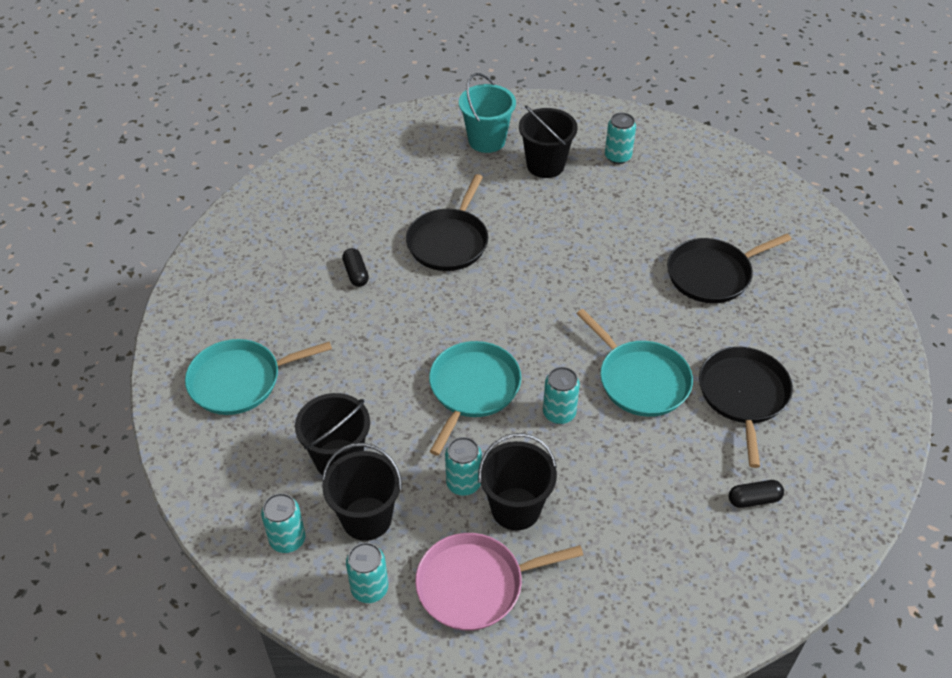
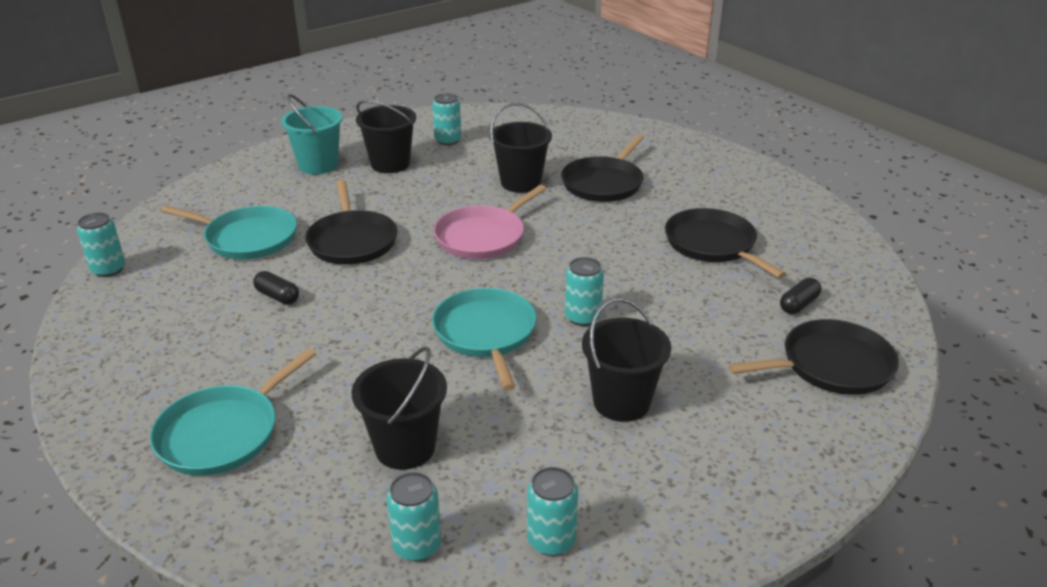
camera: 35 degrees left, 15 degrees down
(366, 518) = (486, 482): black bucket -> black bucket (520, 183)
(463, 483) = (553, 406): turquoise can -> turquoise can (108, 269)
(475, 585) = (650, 479): pink pan -> pink pan (483, 236)
(640, 380) = (624, 267): turquoise pan -> turquoise pan (247, 238)
(716, 573) = (831, 365): none -> black pan

